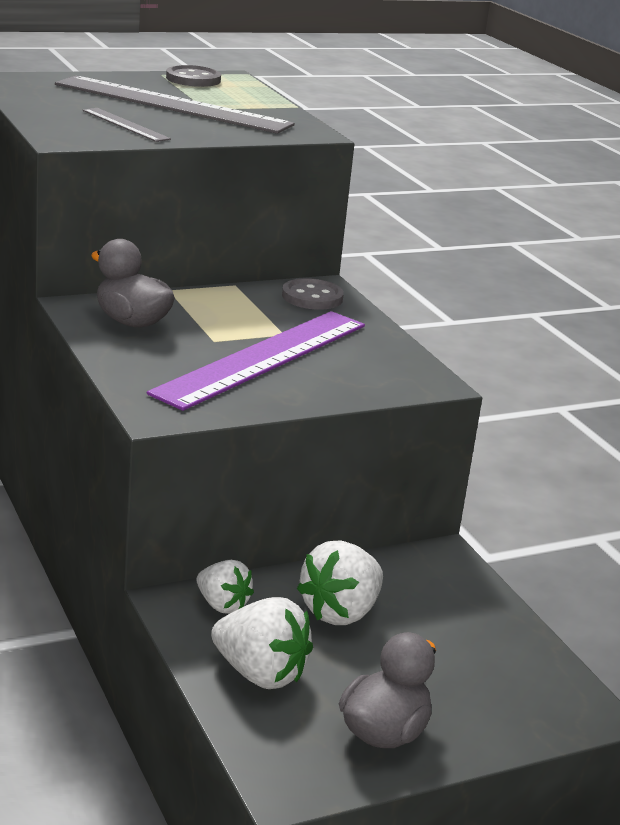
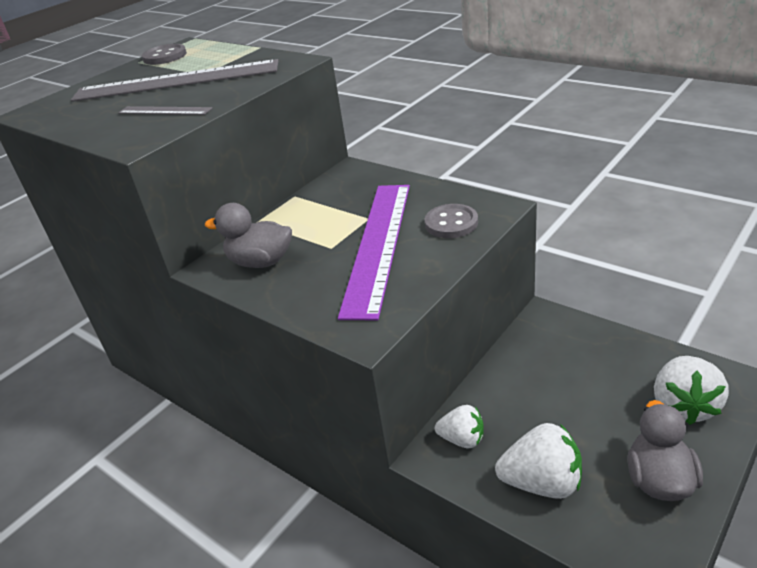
camera: 20 degrees left, 10 degrees up
(312, 297) = (353, 181): grey button -> grey button (451, 223)
(340, 612) = (535, 398): white strawberry -> white strawberry (684, 406)

